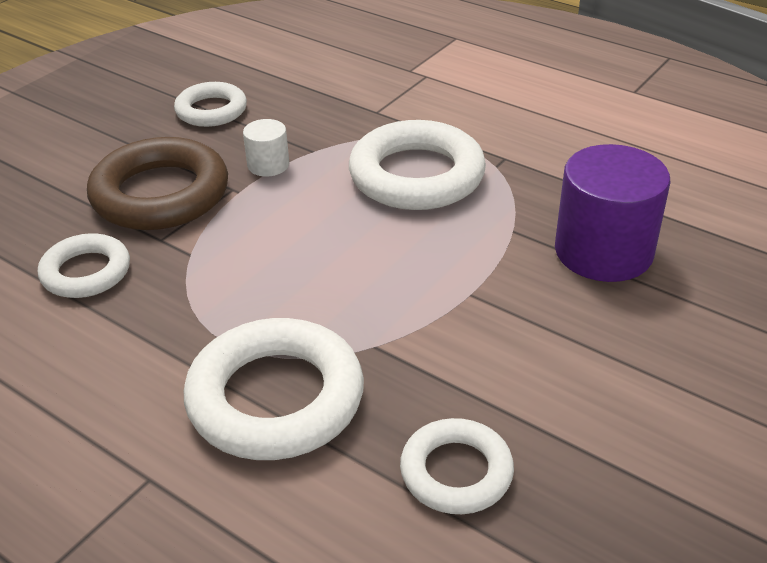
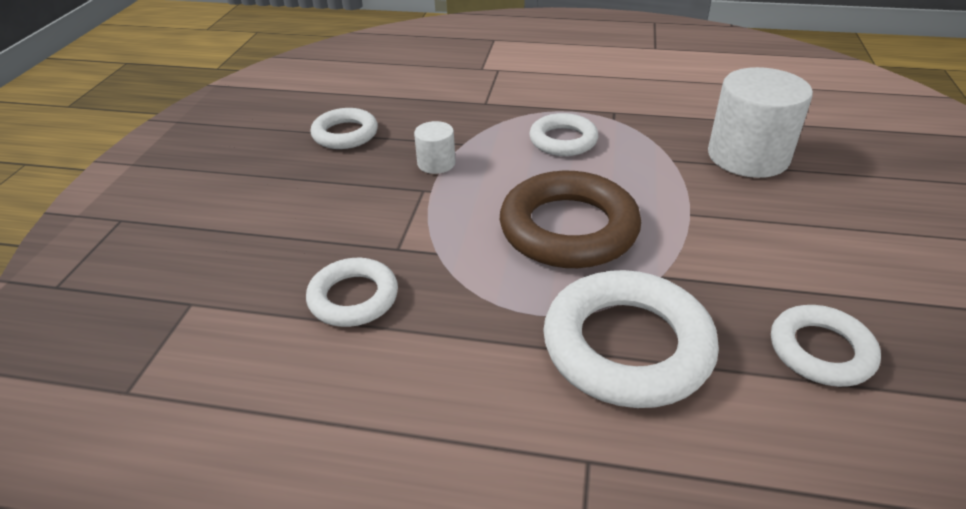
camera: 25 degrees left, 0 degrees up
(160, 194) = (362, 211): brown ring -> brown ring (568, 229)
(416, 175) = (563, 140): white ring -> white ring, size x0.59
(603, 251) = (748, 156): purple cylinder -> white cylinder

